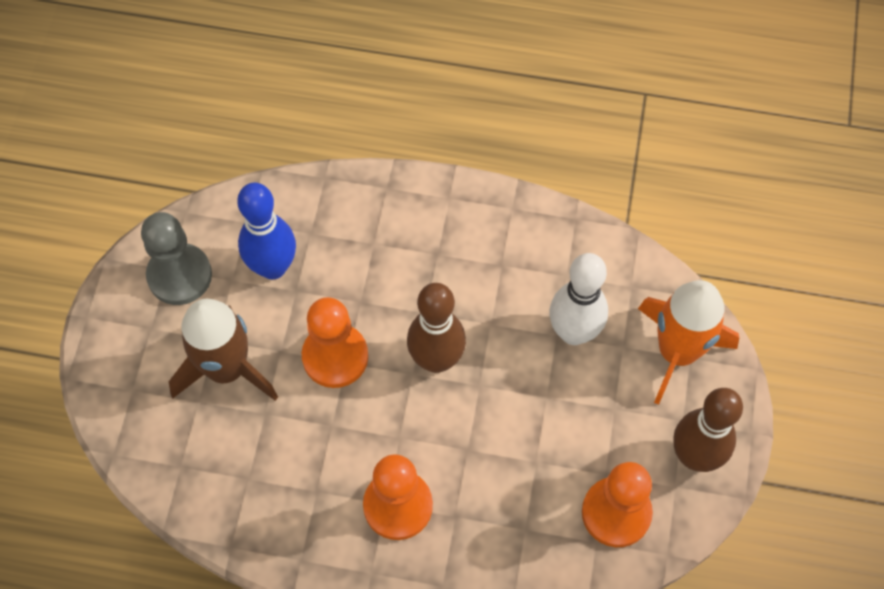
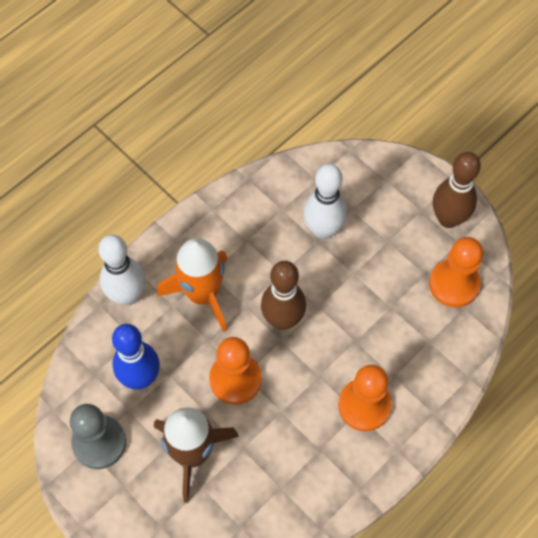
camera: 55 degrees left, 0 degrees up
(352, 195) = (127, 295): none -> white bowling pin
(677, 352) = (377, 183): orange rocket -> orange rocket (202, 294)

